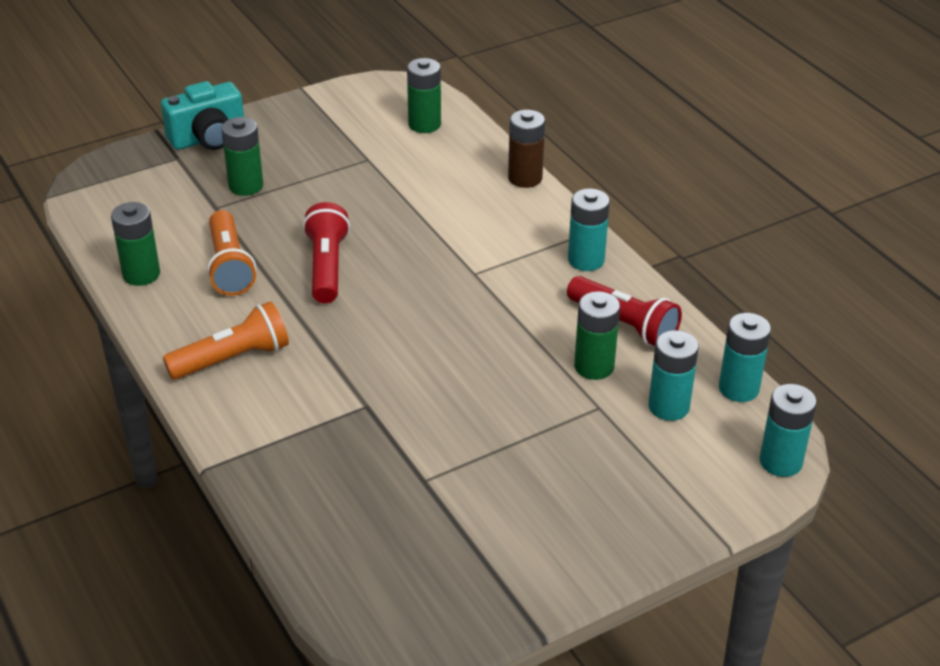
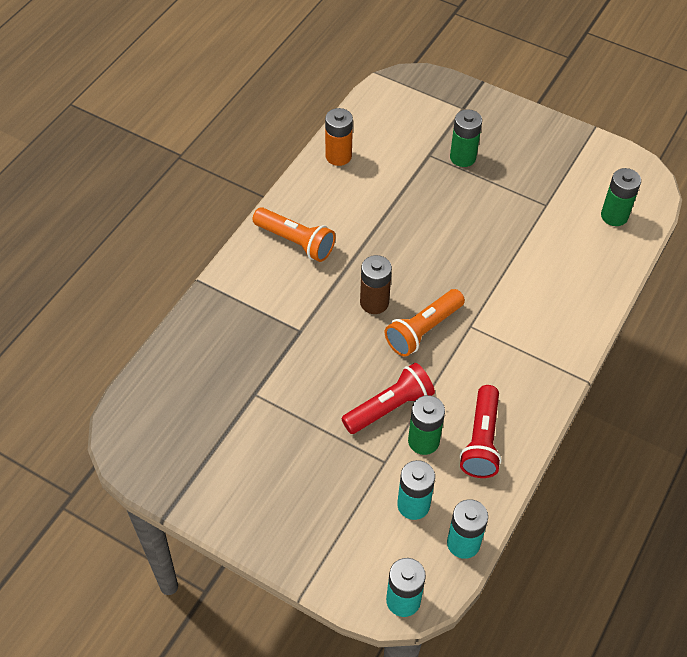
camera: 60 degrees right, 15 degrees up
(141, 274) = (338, 156): green battery -> orange battery
(208, 139) = (495, 111): turquoise camera -> none
(230, 266) = (377, 194): orange flashlight -> orange flashlight (423, 330)
(326, 267) = (414, 242): red flashlight -> red flashlight (389, 407)
(525, 178) = (602, 305): brown battery -> brown battery (374, 302)
(586, 260) = (536, 386): turquoise battery -> none

